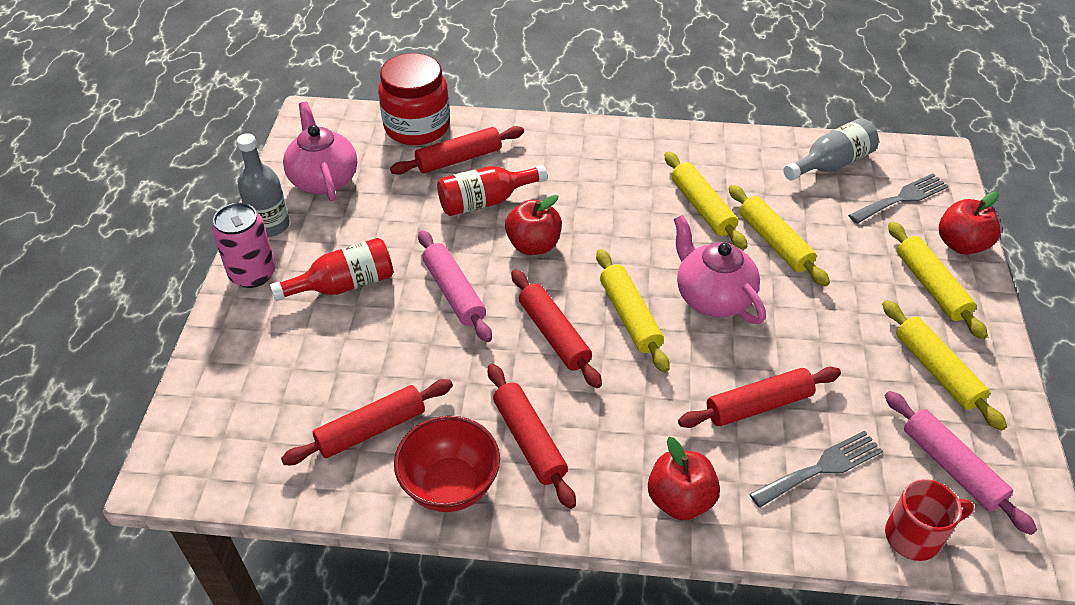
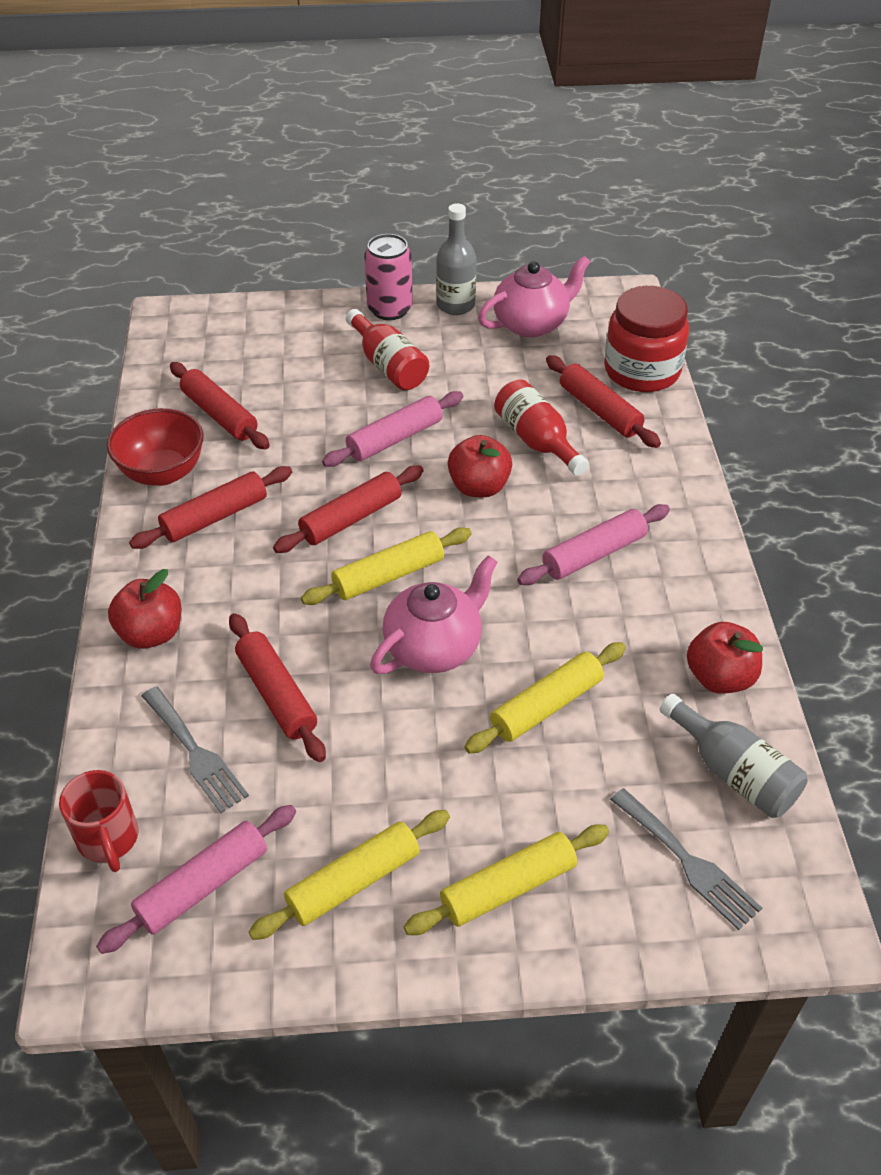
camera: 80 degrees right, 0 degrees up
(625, 192) = (594, 554): none -> pink rolling pin
(702, 207) = (589, 629): yellow rolling pin -> none
(961, 244) = (608, 936): red apple -> red apple (719, 677)

